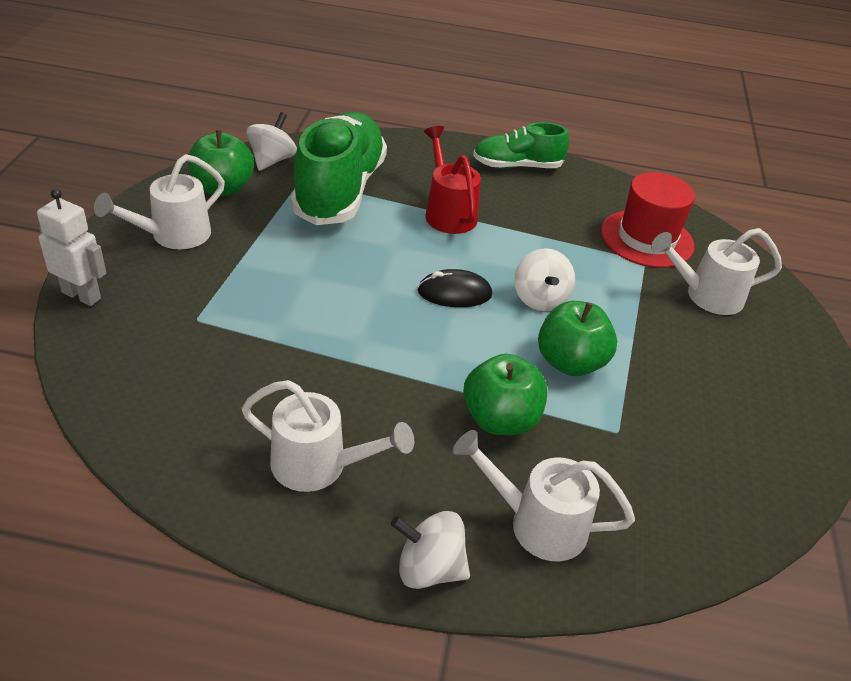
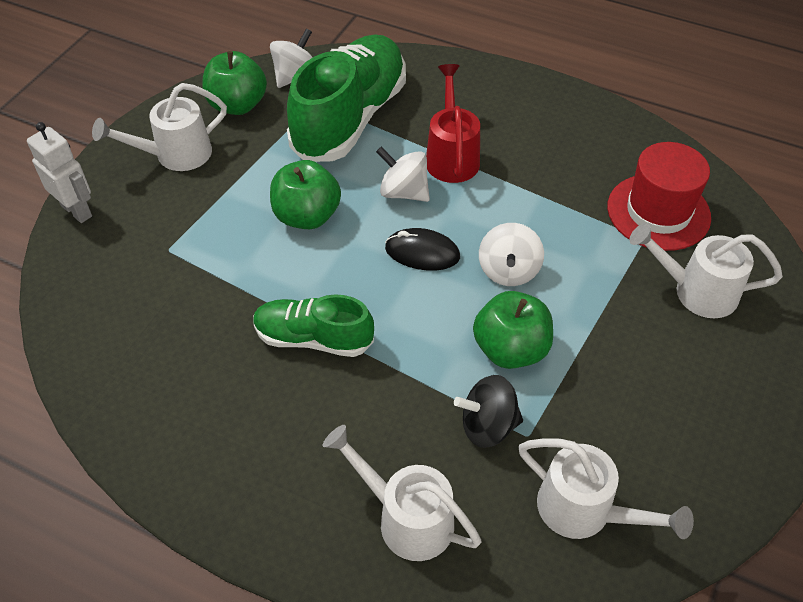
camera: 20 degrees right, 10 degrees up
(319, 466) = (227, 420): white watering can -> white watering can (585, 511)
(429, 569) = (288, 542): white spinning top -> white spinning top (404, 192)
(500, 419) = (414, 401): green apple -> green apple (307, 216)
(517, 166) = (548, 105): green shoe -> green shoe (313, 338)
(578, 429) = (488, 426): none -> black spinning top

